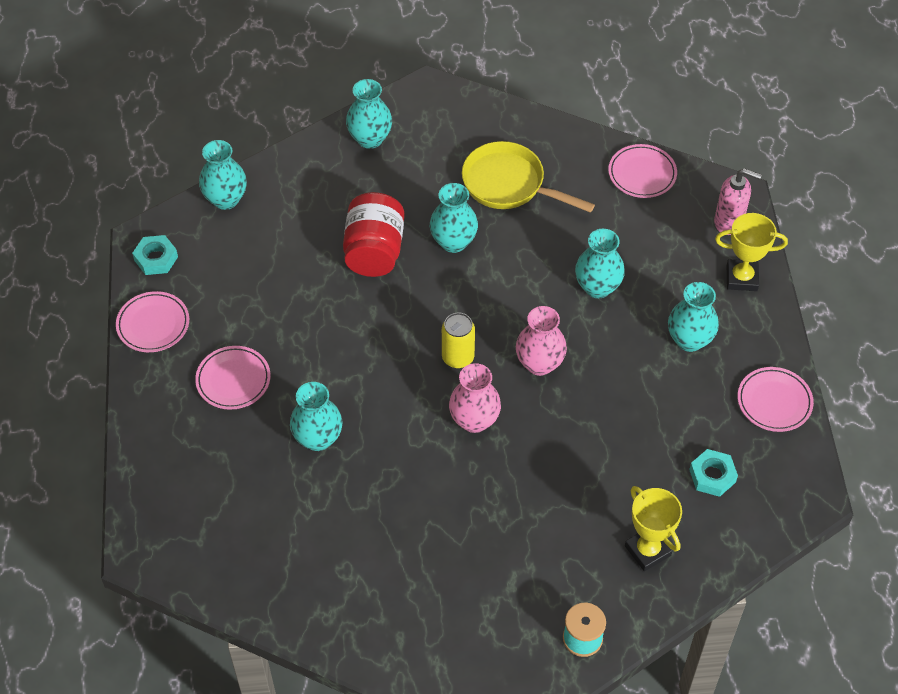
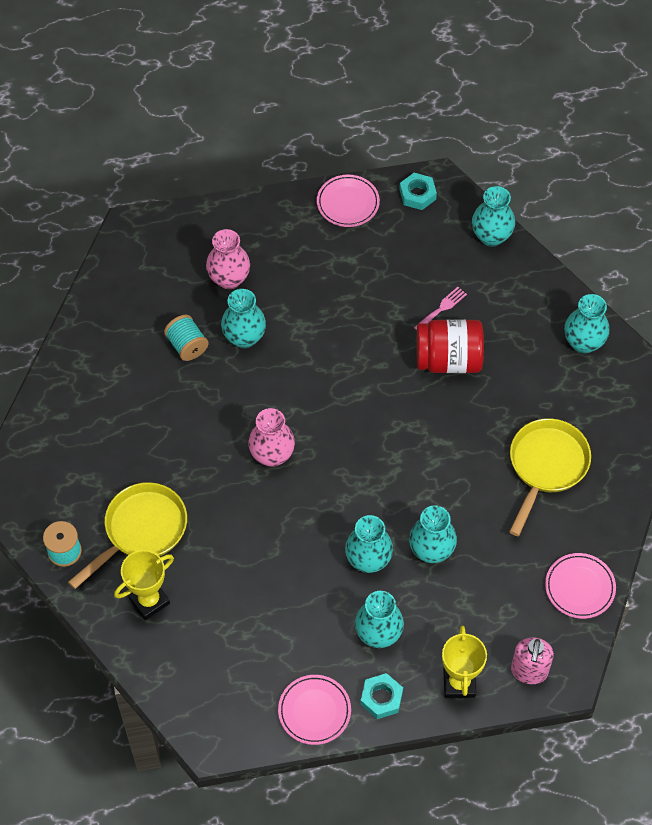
camera: 85 degrees right, 5 degrees up
(233, 380) = (297, 268): pink plate -> none
(309, 251) = (442, 308): none -> pink fork
(320, 498) = (187, 345): none -> turquoise spool
(453, 242) = (468, 423): turquoise vase -> turquoise vase (368, 560)
(458, 357) = (337, 437): yellow can -> none
(539, 364) = (337, 504): pink vase -> pink vase (229, 279)
(560, 556) = (141, 530): none -> yellow pan
(712, 476) = (228, 654): turquoise nut -> turquoise nut (381, 698)

